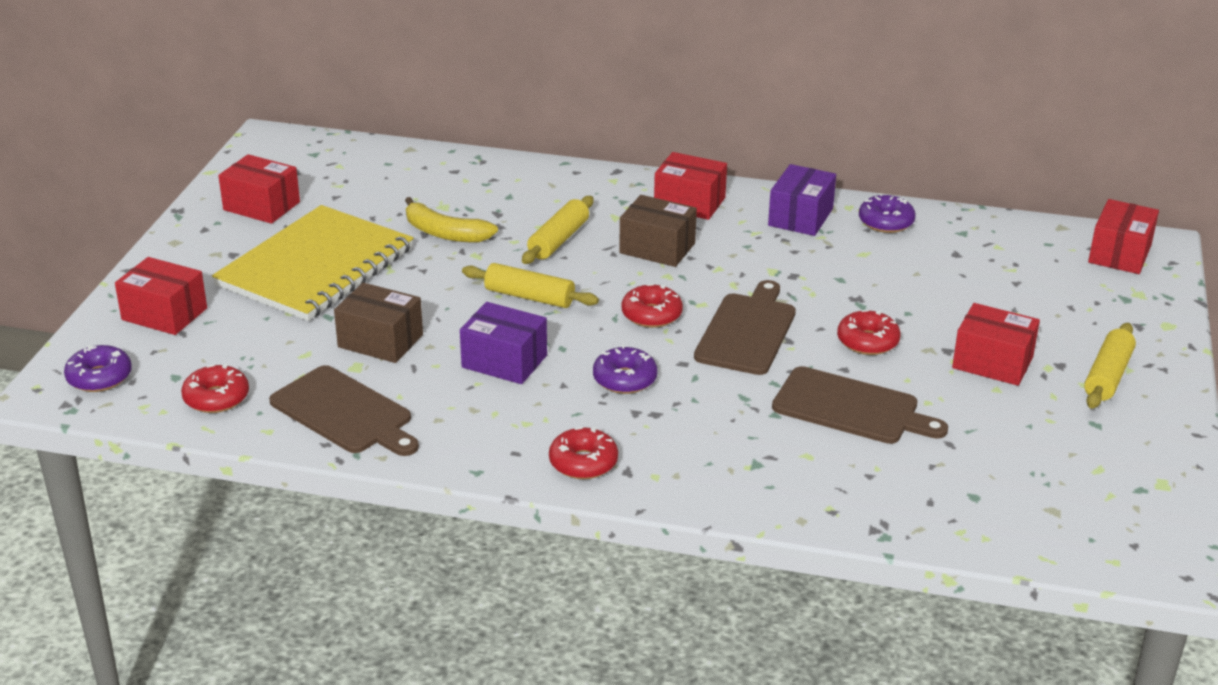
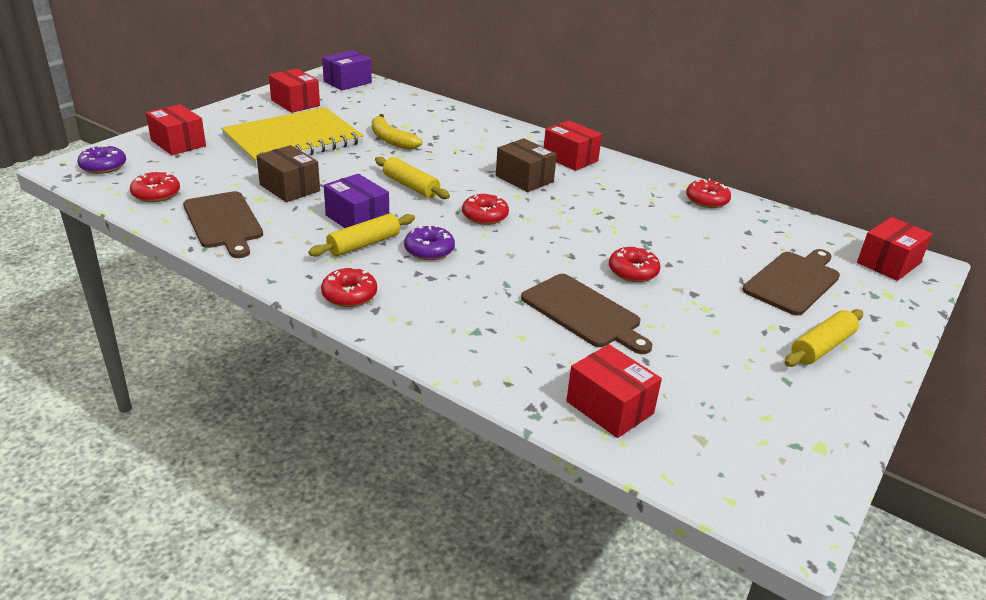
camera: 20 degrees right, 0 degrees up
(558, 240) = (461, 159): yellow rolling pin -> yellow rolling pin (364, 244)
(747, 331) = (545, 243): brown cutting board -> brown cutting board (794, 281)
(800, 217) = (644, 183): purple box -> purple box (347, 82)
(886, 222) = (707, 200): purple donut -> red donut
(992, 362) = (726, 311): red box -> red box (610, 407)

